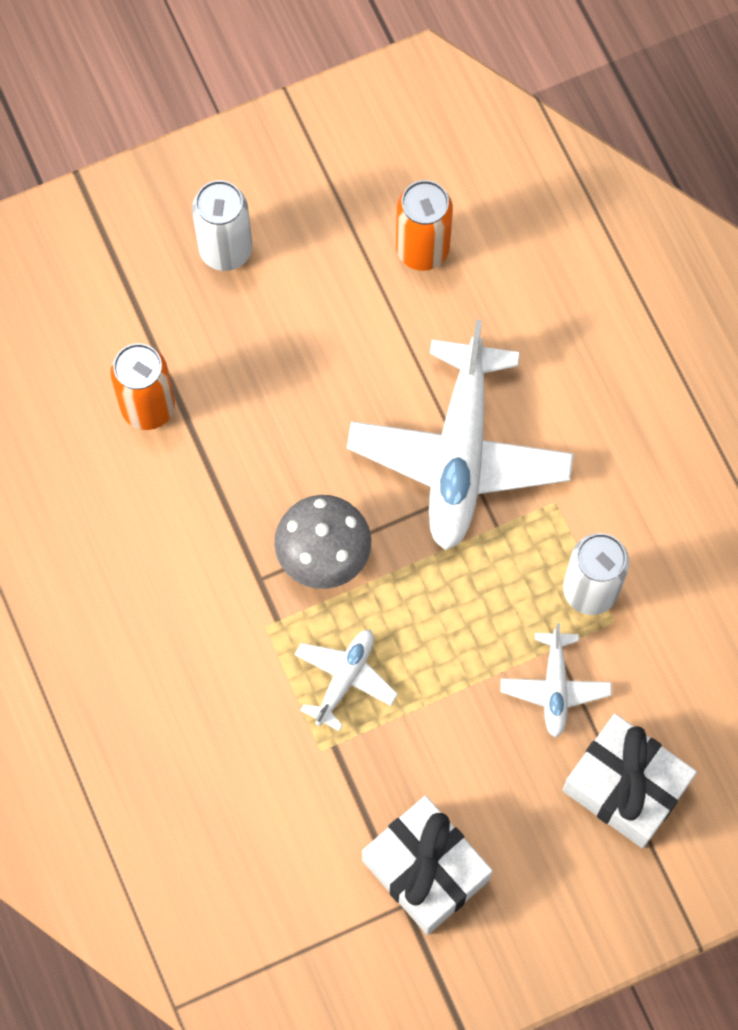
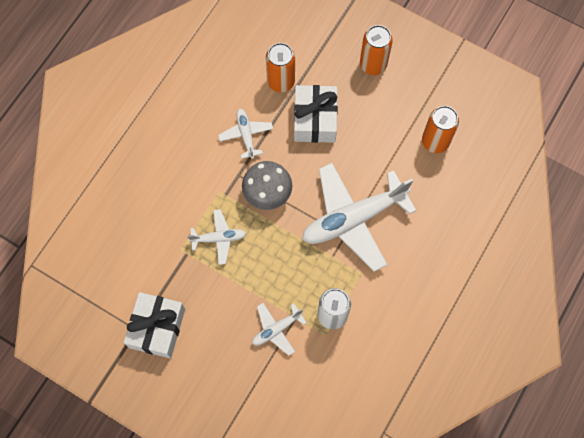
camera: 55 degrees right, 0 degrees up
(200, 521) = (246, 135): none -> white plane
(225, 250) = (373, 65): white can -> orange can
(625, 786) = (253, 390): white gift -> white gift (315, 119)

